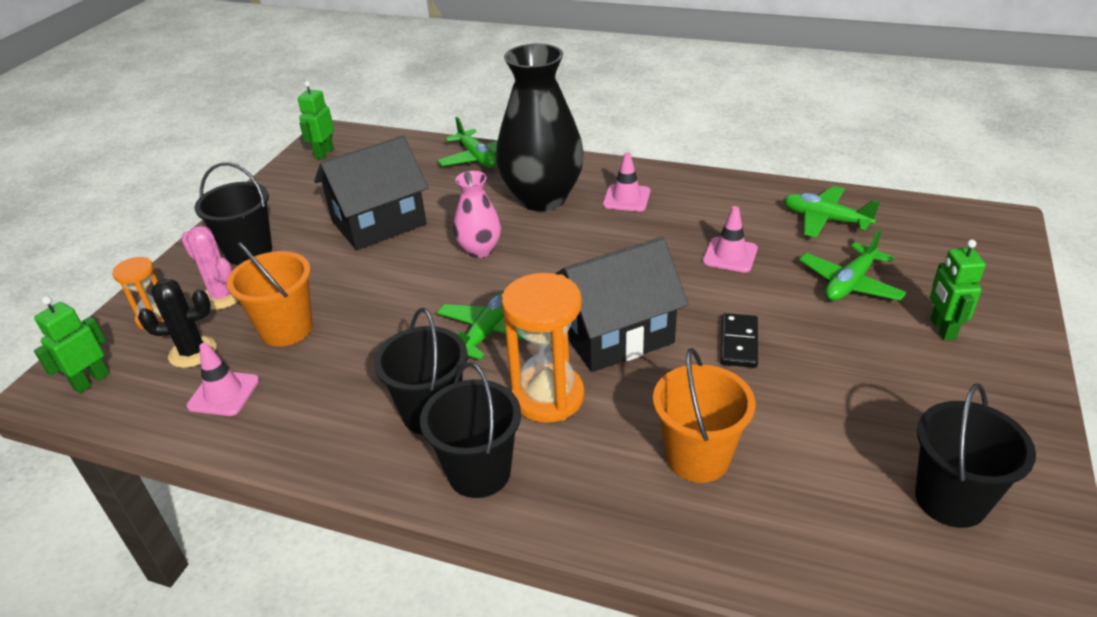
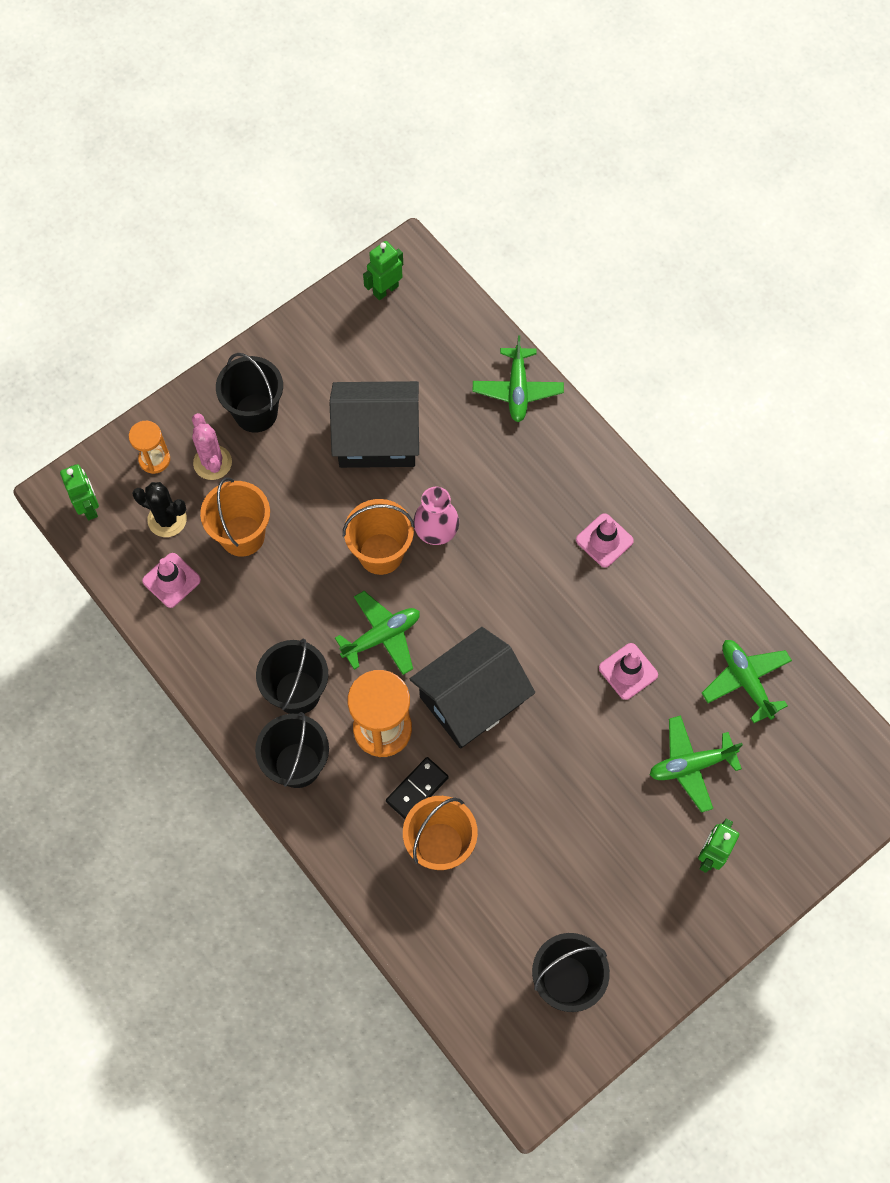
camera: 30 degrees right, 30 degrees up
(91, 381) = (89, 507): green robot -> green robot turned 90 degrees clockwise
(439, 283) = (381, 554): none -> orange bucket
(542, 198) = (533, 492): black vase -> none
(615, 334) = (471, 699): black house -> black house turned 45 degrees counterclockwise
(738, 343) = (552, 767): black domino -> black domino (417, 789)

